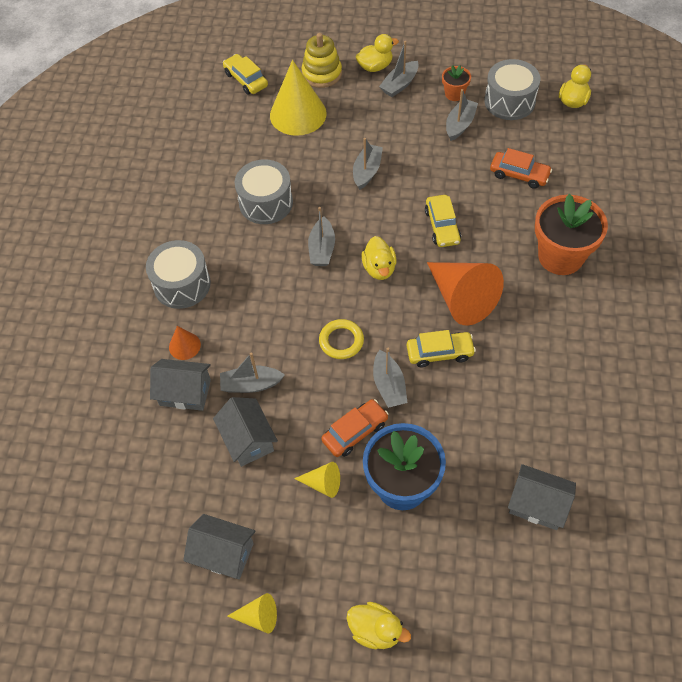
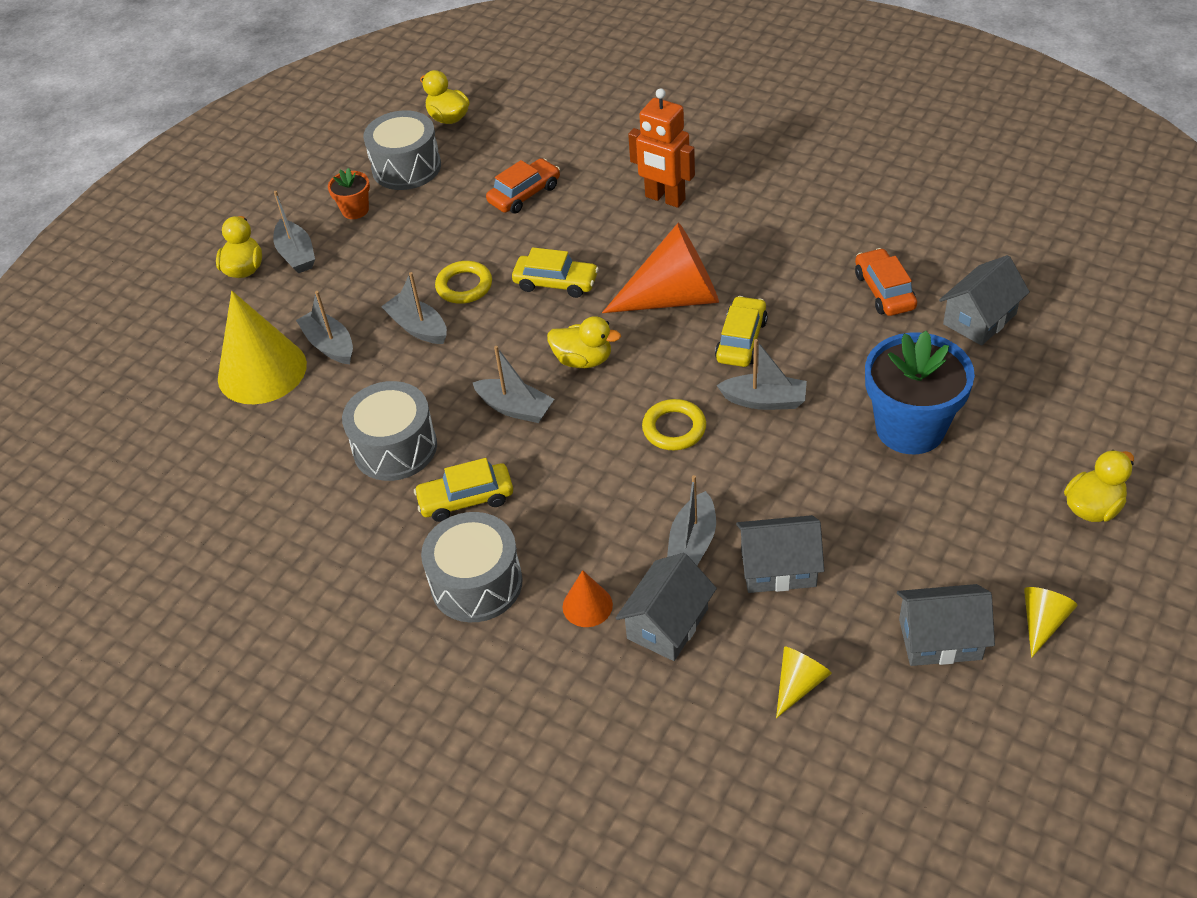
camera: 65 degrees left, 10 degrees down
(223, 553) = (940, 639): grey house -> grey house turned 45 degrees clockwise
(246, 80) = (147, 412): yellow car -> yellow car (466, 499)
(322, 74) = (209, 326): yellow stacking toy -> none
(323, 483) = (877, 505): yellow cone -> yellow cone (799, 684)
(355, 432) = (816, 452): orange car -> orange car (884, 291)
(414, 179) = (464, 286): none -> yellow ring
(460, 124) = (408, 220): grey boat -> grey boat (330, 345)
(560, 256) = (664, 198): orange flower pot -> orange robot

